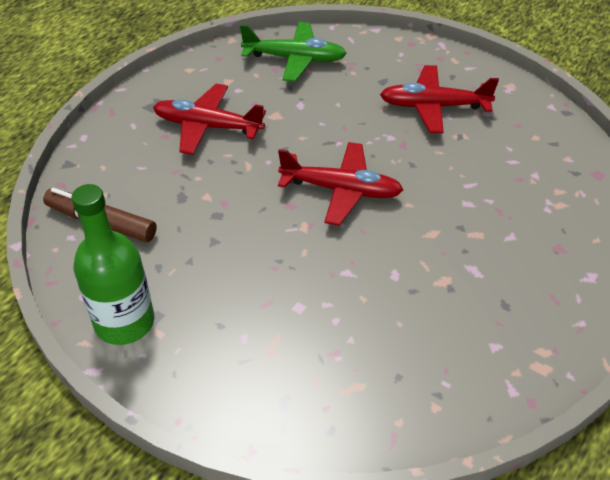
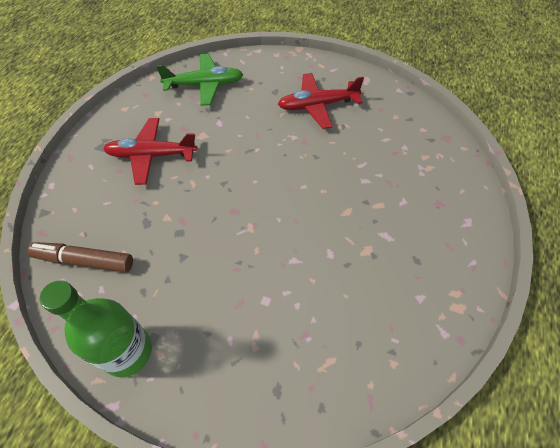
camera: 15 degrees left, 10 degrees up
(341, 190) = (270, 189): red plane -> none

